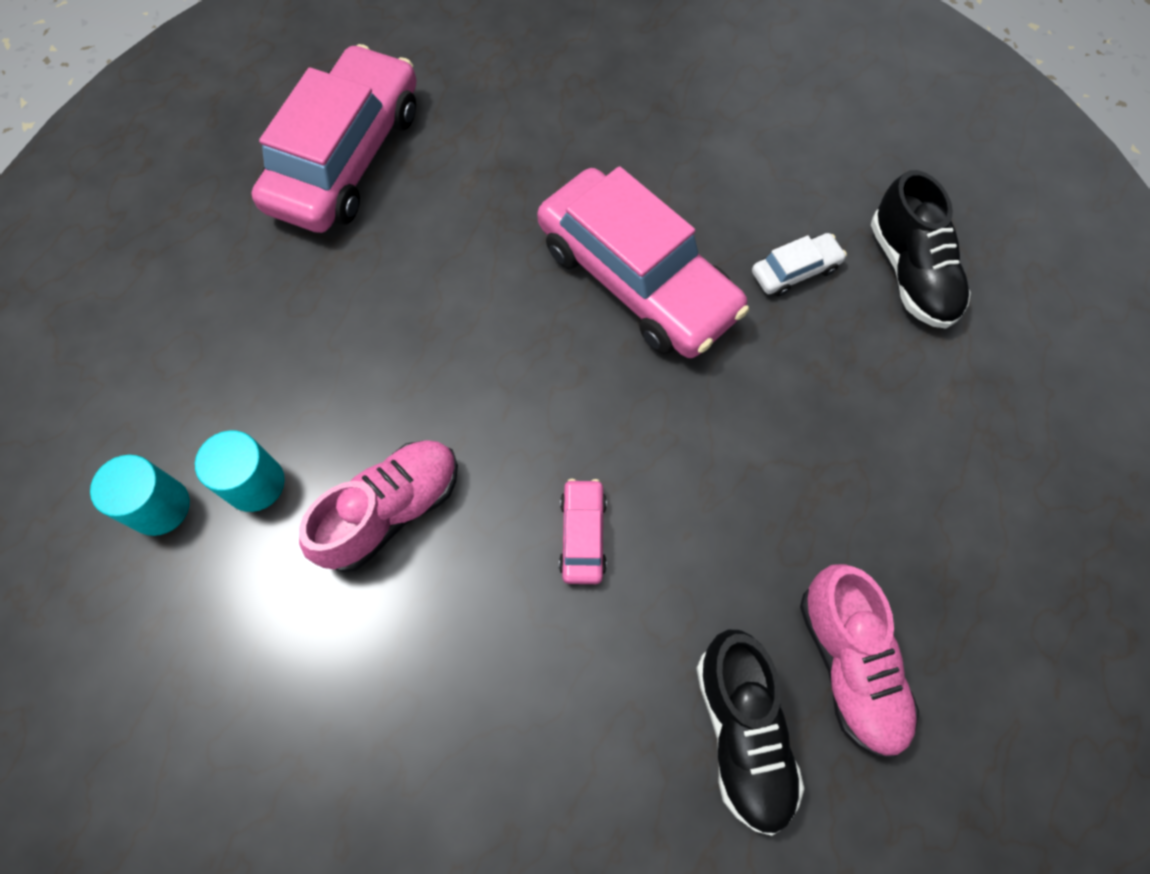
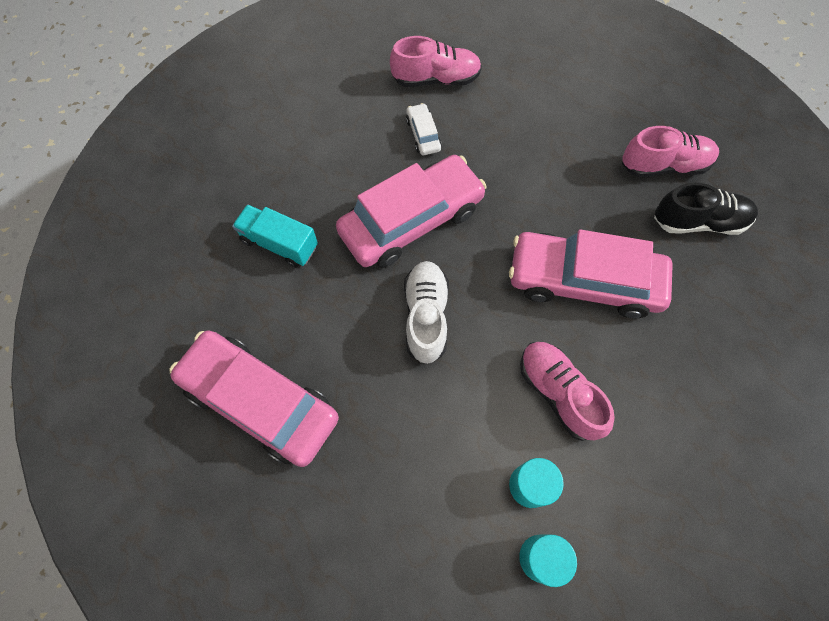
camera: 80 degrees left, 0 degrees up
(486, 320) = (426, 316): none -> white shoe
(565, 131) = (279, 243): none -> turquoise truck
(583, 535) = (584, 281): pink car -> pink car, size x2.40
(911, 272) = (436, 79): black shoe -> pink shoe

